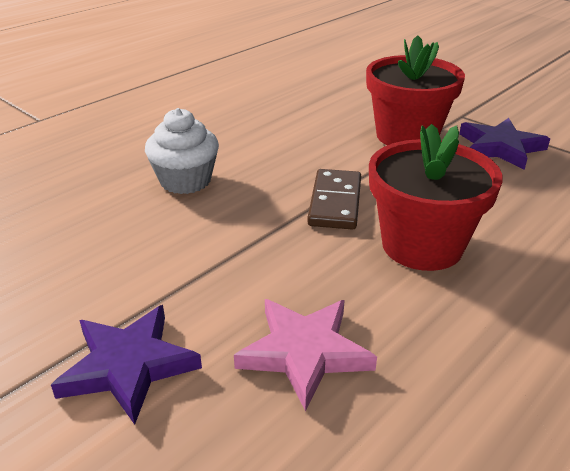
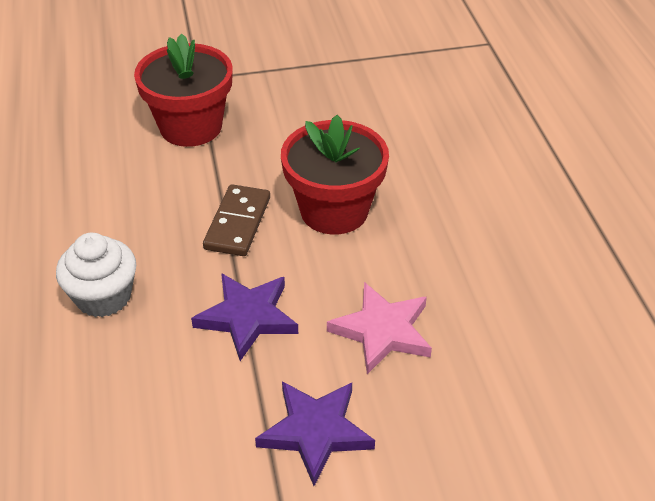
camera: 55 degrees left, 10 degrees up
(335, 202) = (237, 223): brown domino -> brown domino turned 60 degrees clockwise
(500, 147) = (264, 92): purple star -> purple star (247, 317)

